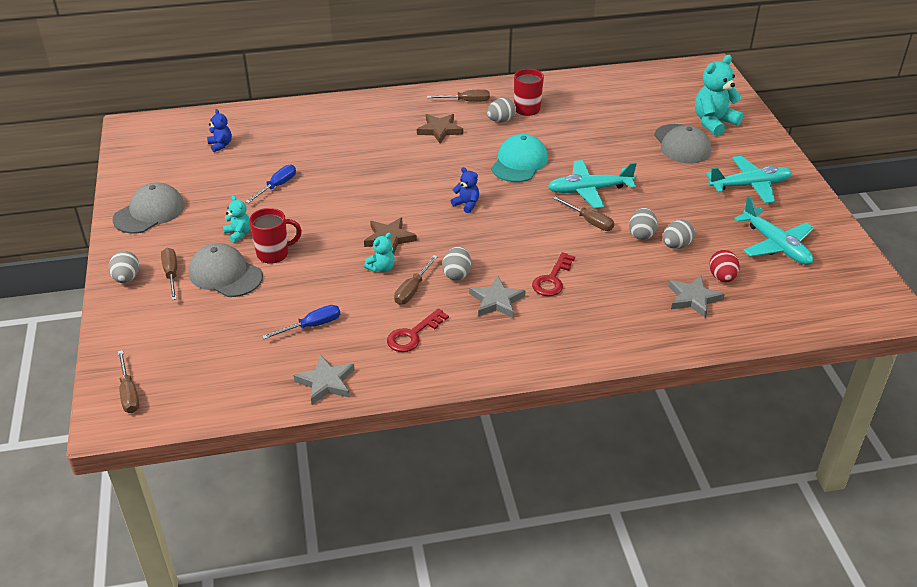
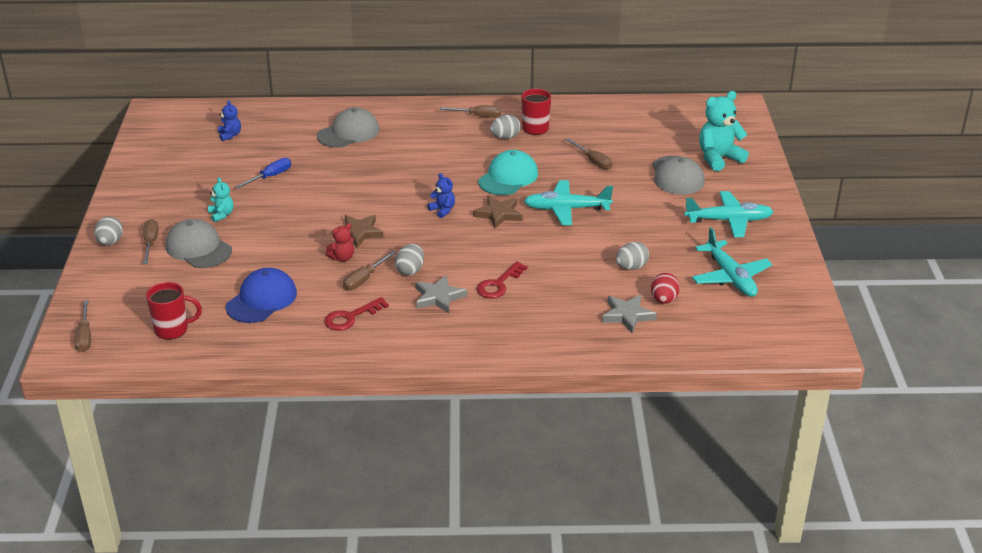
camera: 10 degrees right, 5 degrees down
(149, 212) = (147, 188): grey cap -> grey cap (348, 133)
(274, 254) = (248, 235): red mug -> red mug (173, 330)
(312, 326) = (262, 300): blue screwdriver -> blue cap
(326, 382) = (259, 347): grey star -> none
(381, 268) = (342, 258): turquoise teddy bear -> red teddy bear
(440, 130) = (442, 140): brown star -> brown star (499, 214)
(589, 221) = (555, 237): brown screwdriver -> brown screwdriver (593, 161)
(641, 234) = (601, 254): grey egg -> none

